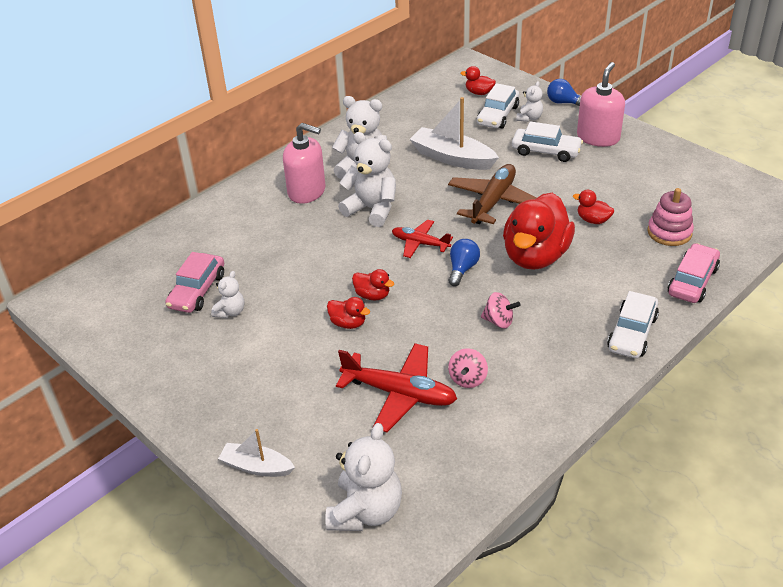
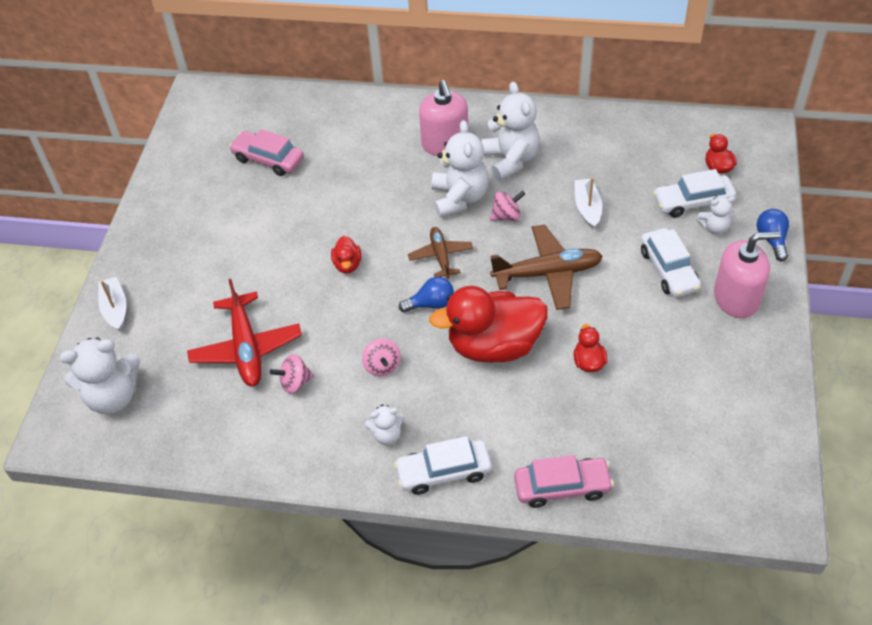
camera: 55 degrees right, 10 degrees up
(197, 291) = (268, 159): pink car -> pink car turned 45 degrees clockwise
(230, 312) = (260, 193): white teddy bear -> white teddy bear (387, 435)
(348, 323) = (302, 269): red duck -> none
(417, 195) = (506, 216): none -> pink spinning top
(420, 243) = (441, 256): red plane -> brown plane
(452, 158) = (587, 208): white boat -> white boat, size x0.60
(669, 232) = (625, 433): pink stacking toy -> none

